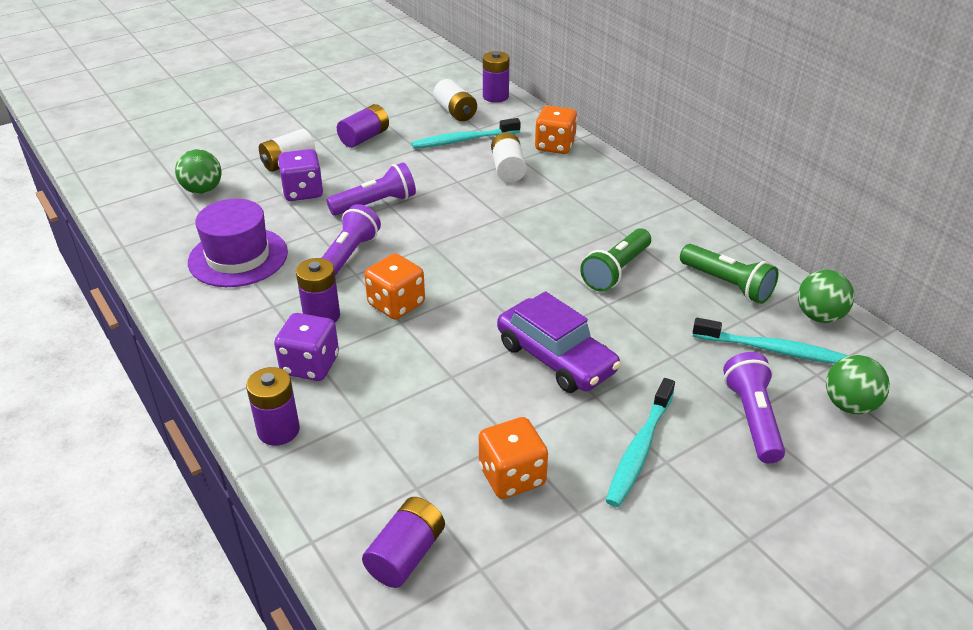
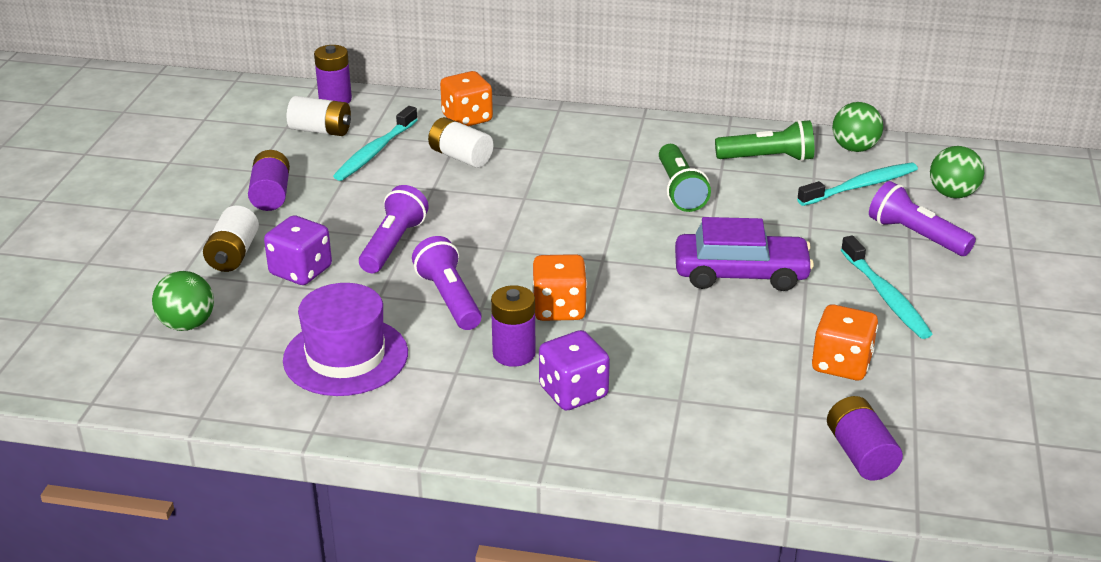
camera: 45 degrees left, 5 degrees down
(278, 430) = (635, 449): purple battery -> none

